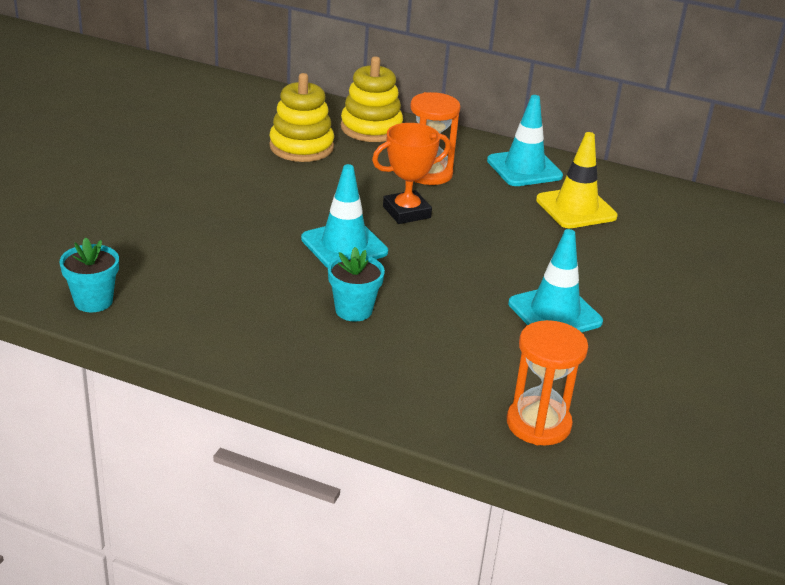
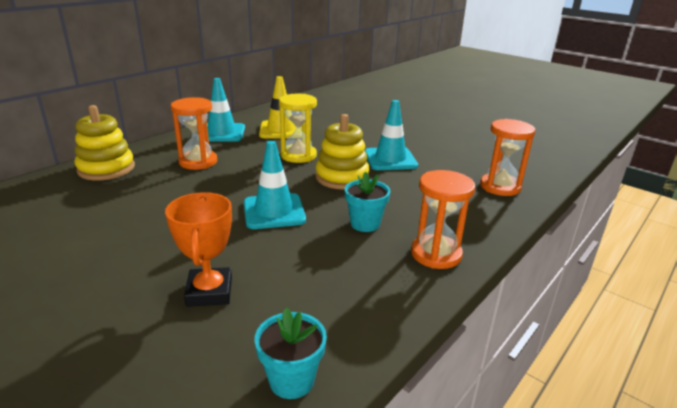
camera: 70 degrees left, 5 degrees down
(301, 147) = (100, 203): yellow stacking toy -> yellow stacking toy (342, 177)
(314, 367) = (436, 254): none -> orange hourglass
(406, 212) = (244, 179): orange trophy -> orange trophy (209, 292)
(503, 236) = (298, 155): none -> yellow hourglass

